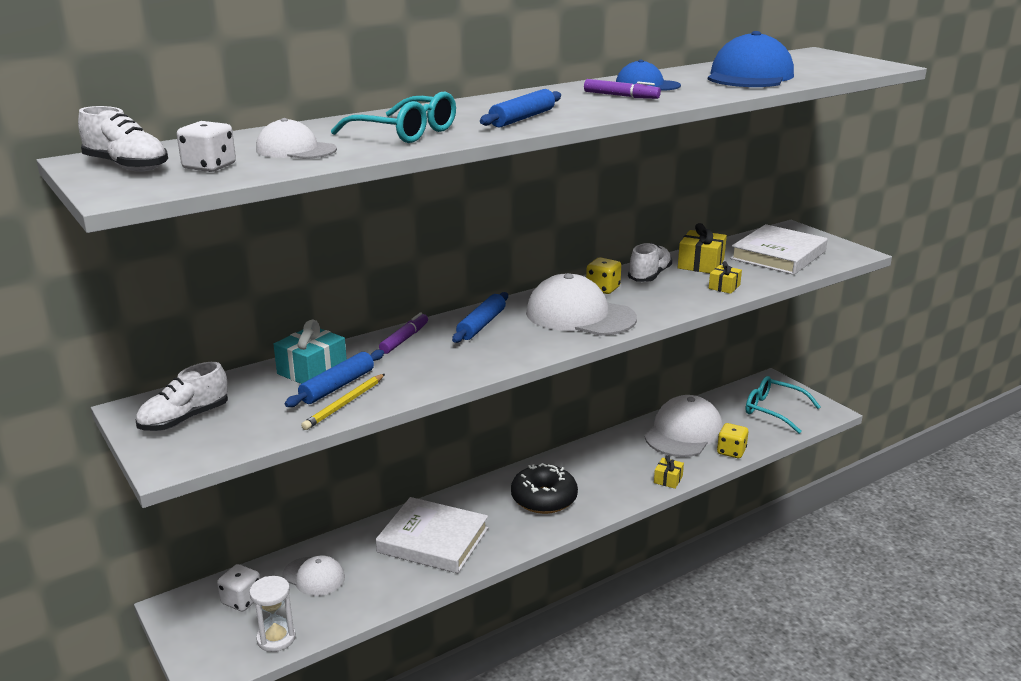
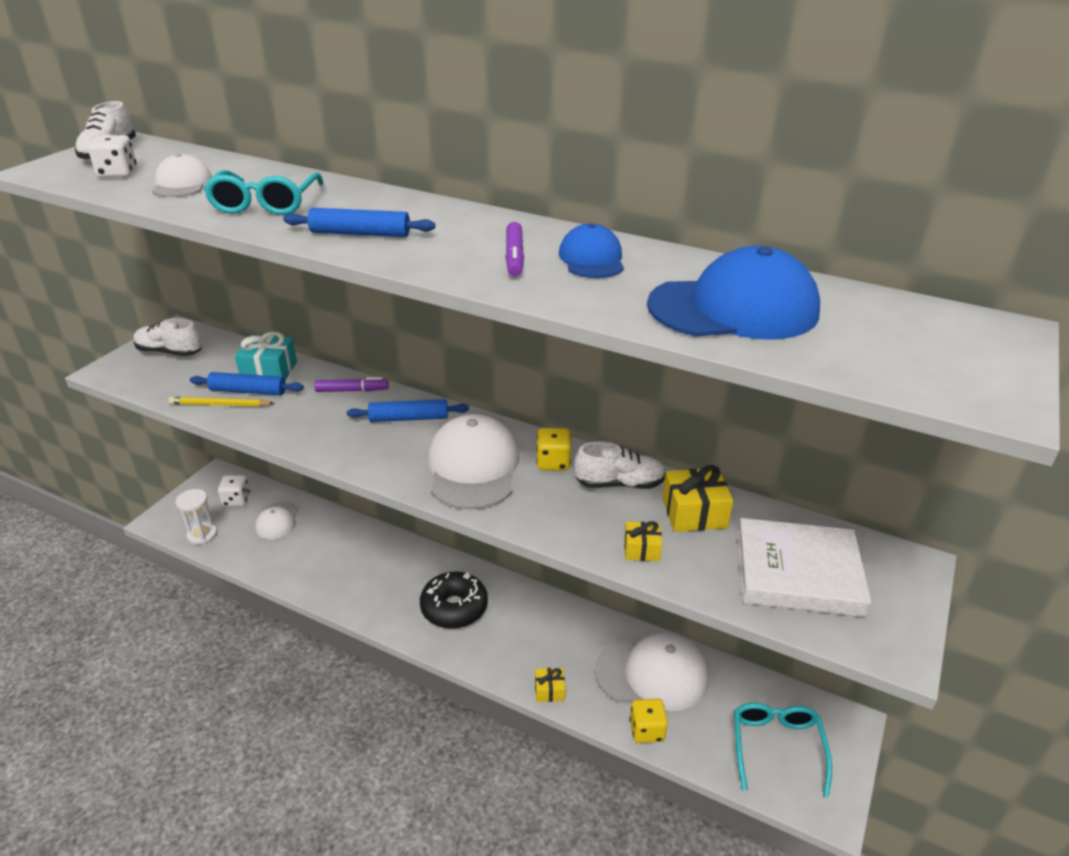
camera: 60 degrees right, 10 degrees up
(433, 540) = (353, 563): white book -> none

